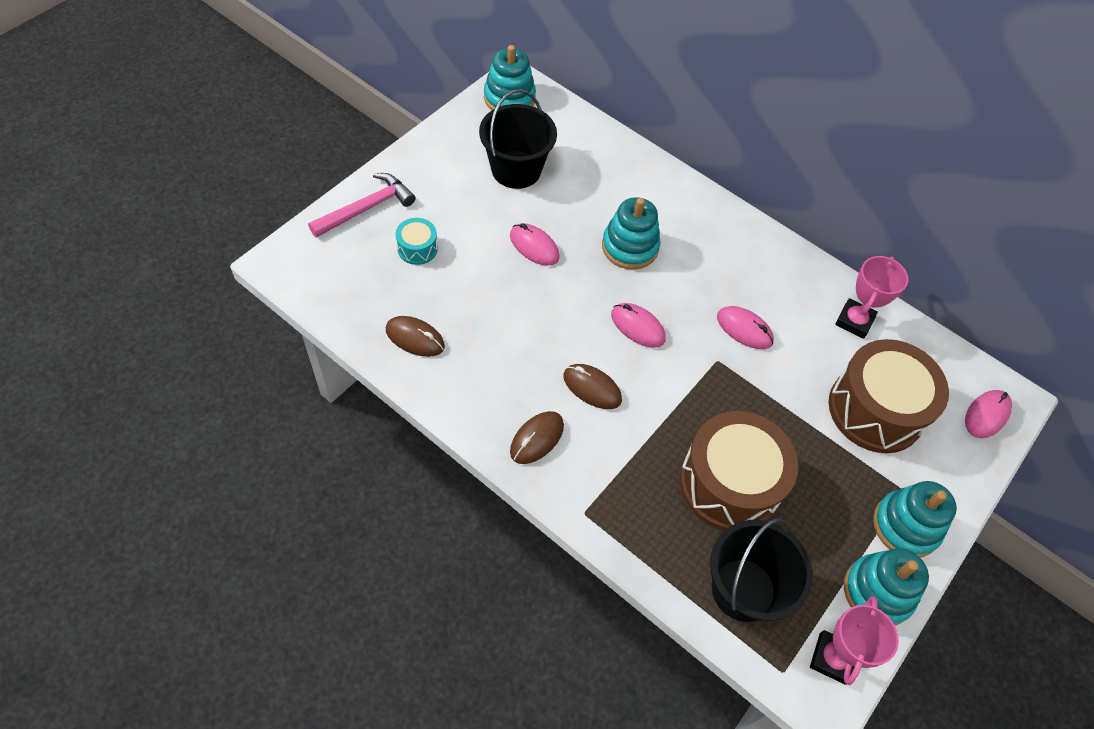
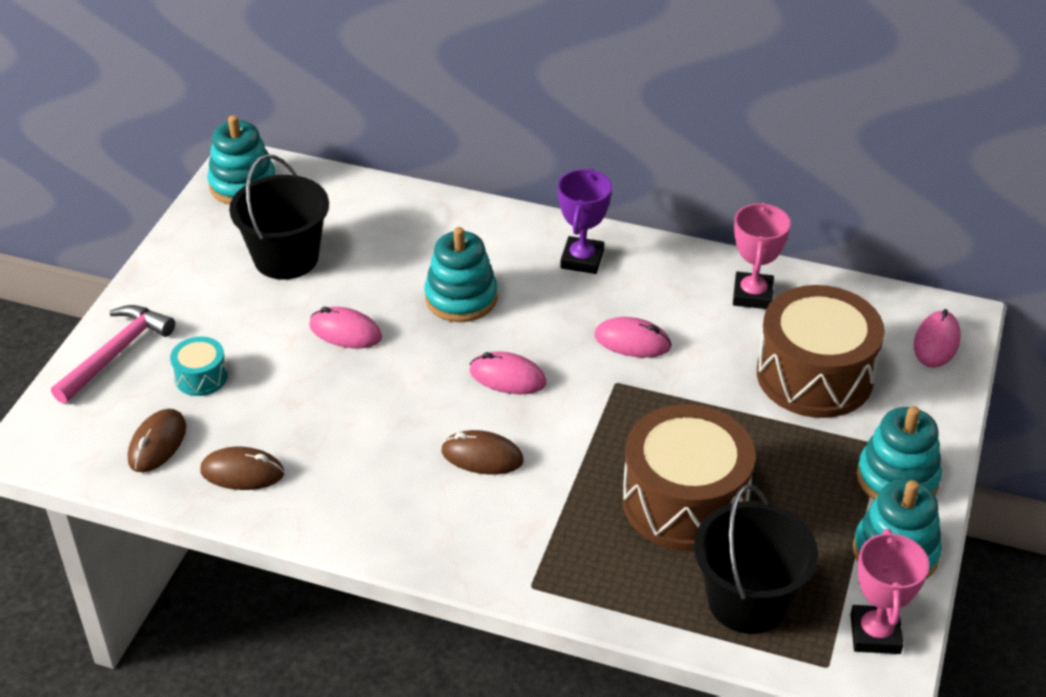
camera: 15 degrees left, 15 degrees down
(537, 439) = (440, 529): brown mouse -> brown mouse (157, 443)
(734, 245) = (582, 259): none -> purple trophy

